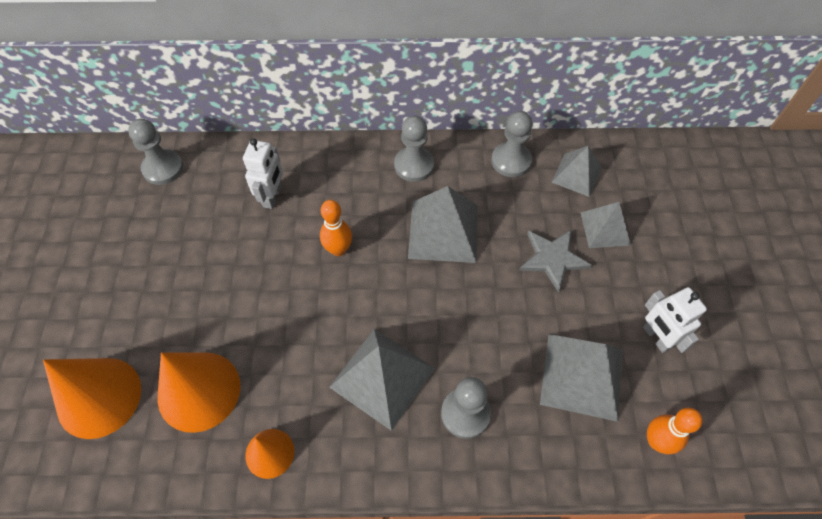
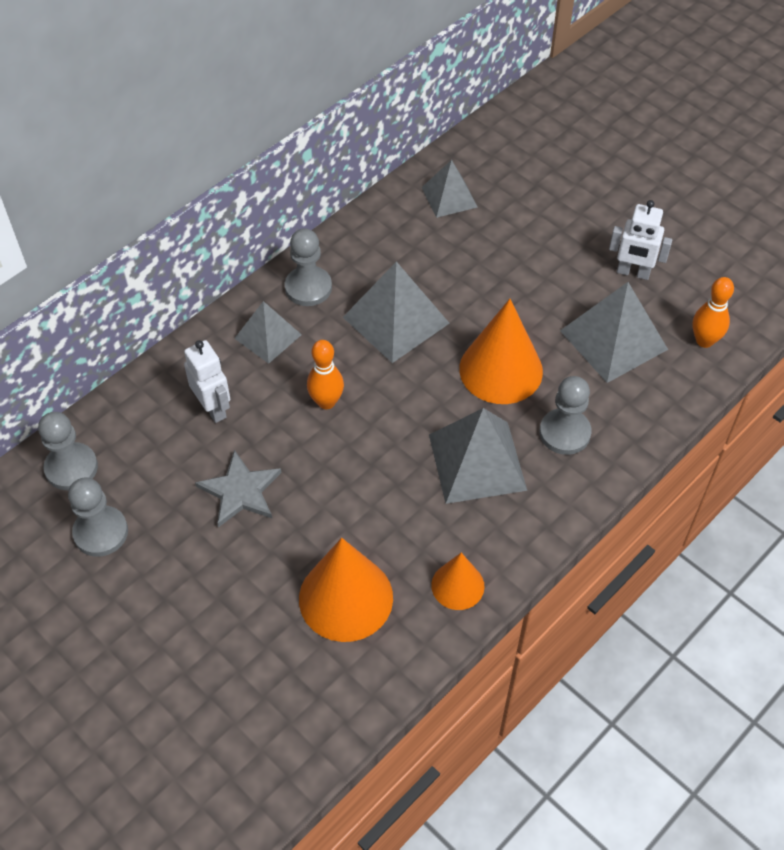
camera: 45 degrees left, 5 degrees down
(99, 397) = (266, 678): orange cone -> orange cone (501, 370)
(511, 161) = (385, 224): grey pawn -> grey pawn (101, 532)
(553, 259) = (503, 275): grey star -> grey star (240, 491)
(605, 228) = (515, 222): grey pyramid -> grey pyramid (268, 336)

